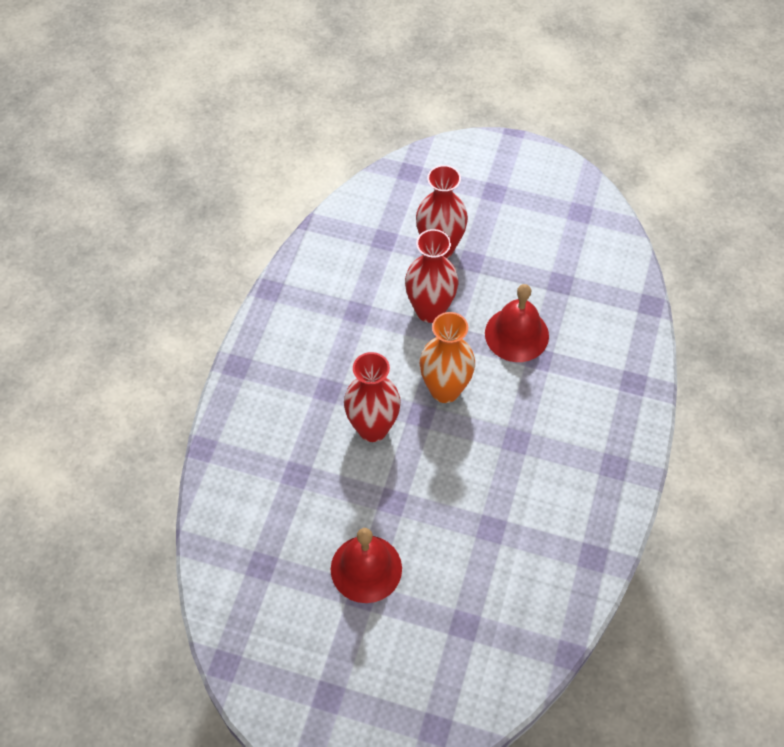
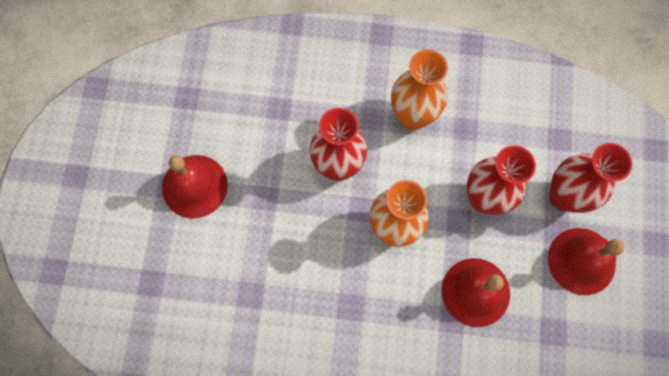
camera: 80 degrees right, 15 degrees up
(334, 354) = (412, 116): none -> orange vase
(501, 248) = (581, 261): none -> red bell

